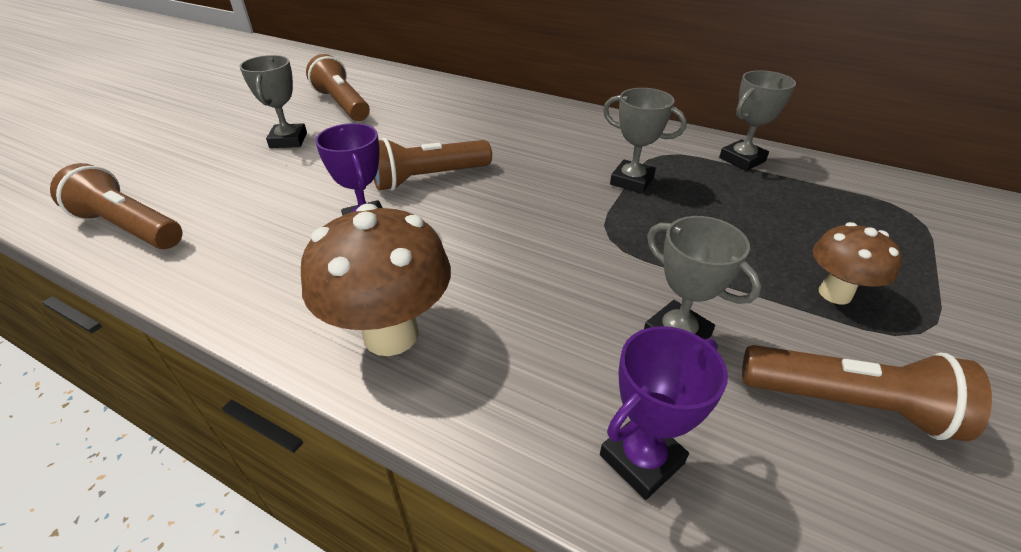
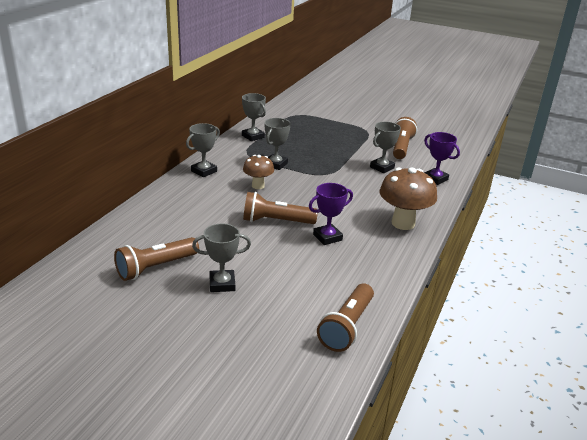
camera: 95 degrees left, 10 degrees down
(428, 178) = (276, 221): brown flashlight -> brown flashlight turned 120 degrees clockwise
(583, 122) = (204, 171): none -> grey trophy
(835, 293) = (351, 138): brown mushroom -> brown mushroom (258, 186)

